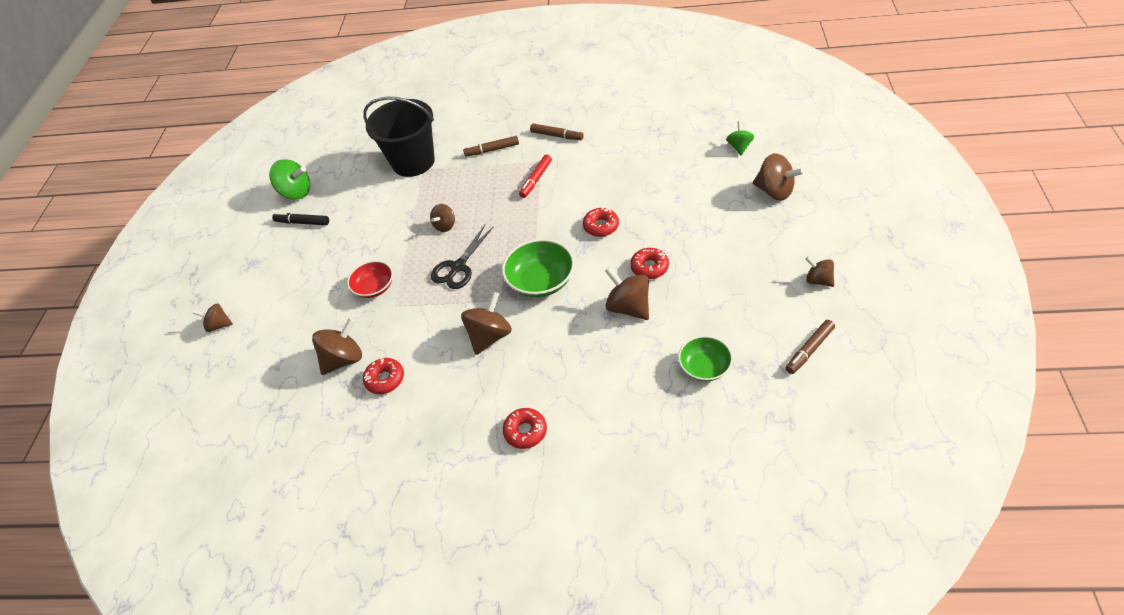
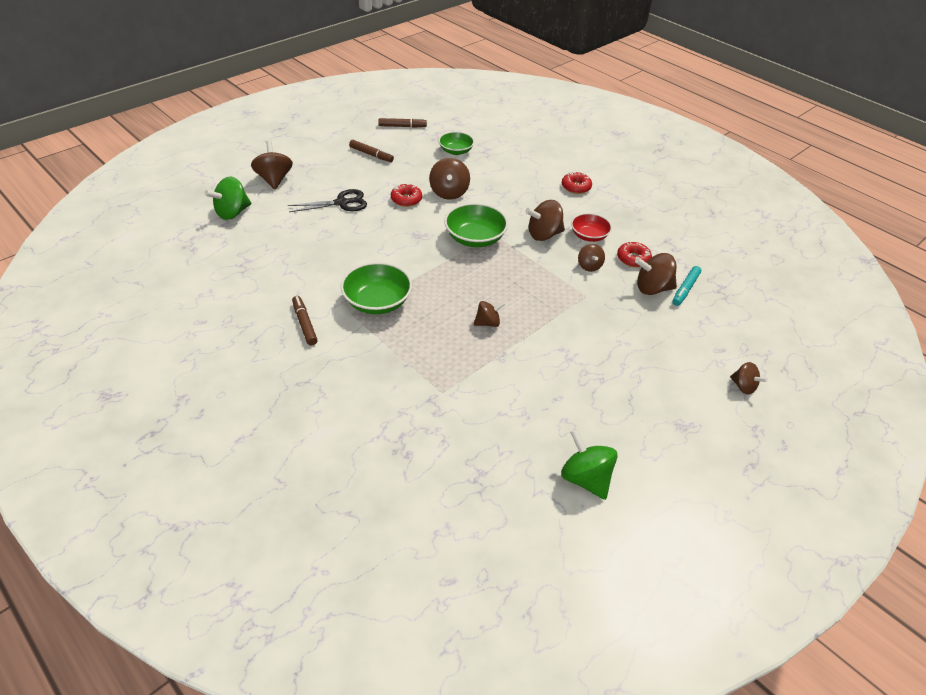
camera: 145 degrees left, 5 degrees down
(302, 222) = (604, 432): black marker -> none
(313, 383) = (685, 289): none -> turquoise marker
(374, 287) = (589, 319): red bowl -> red bowl (589, 236)
(413, 162) = (441, 409): black bucket -> none
(458, 267) = (514, 286): black scissors -> black scissors (341, 203)
(492, 150) = (366, 358): brown marker -> brown marker (371, 155)
(536, 179) = (377, 302): red marker -> green bowl
(601, 226) = (392, 238): red donut -> none
(739, 147) = (232, 213): green spinning top -> green spinning top, size x1.62
(818, 280) = (345, 139): brown spinning top -> brown spinning top (589, 266)

